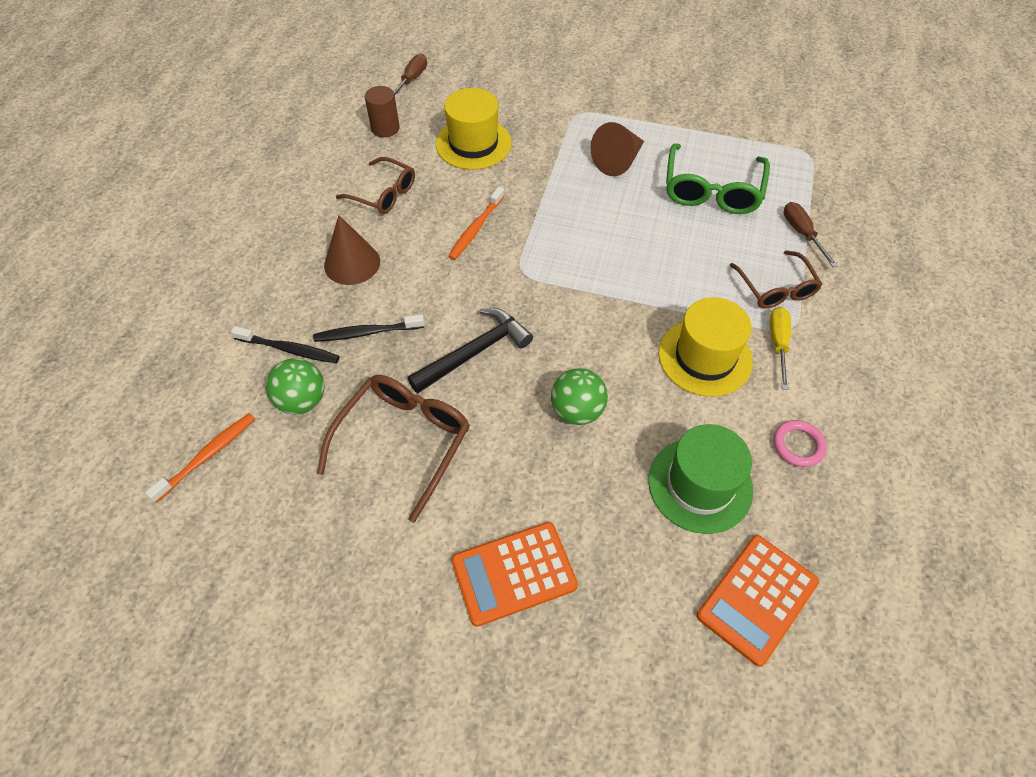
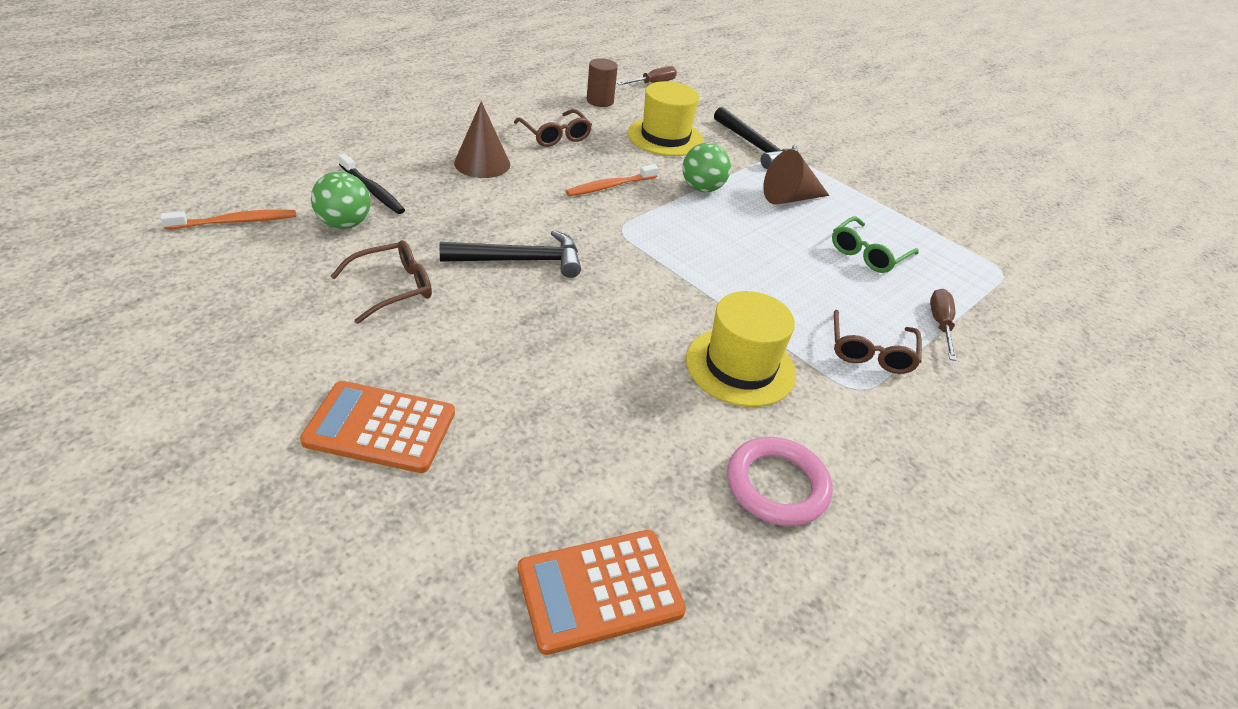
camera: 25 degrees right, 15 degrees down
(367, 332) = (445, 208): black toothbrush -> none
(403, 442) = (392, 288): brown glasses -> brown glasses, size x0.67
(551, 114) = (755, 146): none -> black hammer
(577, 411) = (569, 343): green ball -> green ball (702, 188)
(700, 485) = (634, 460): green hat -> none
(712, 190) = (868, 254): green glasses -> green glasses, size x0.67
(778, 344) = (832, 394): yellow screwdriver -> none
(798, 445) = (777, 485): pink ring -> pink ring, size x1.59

